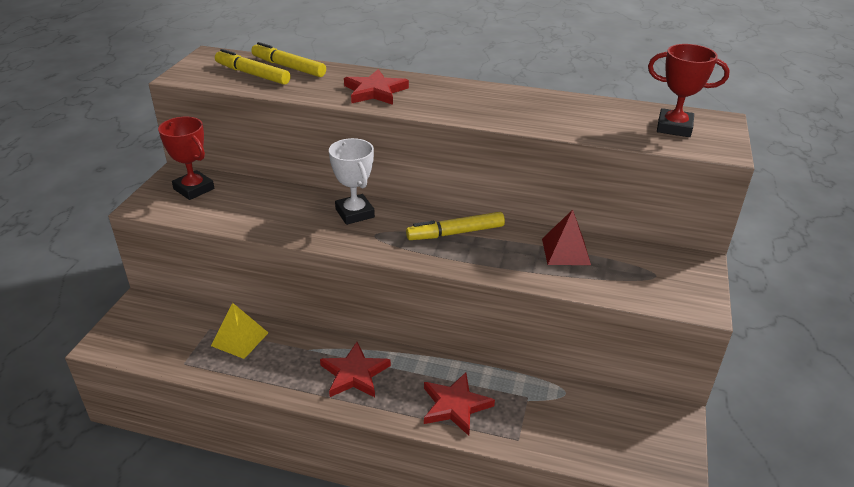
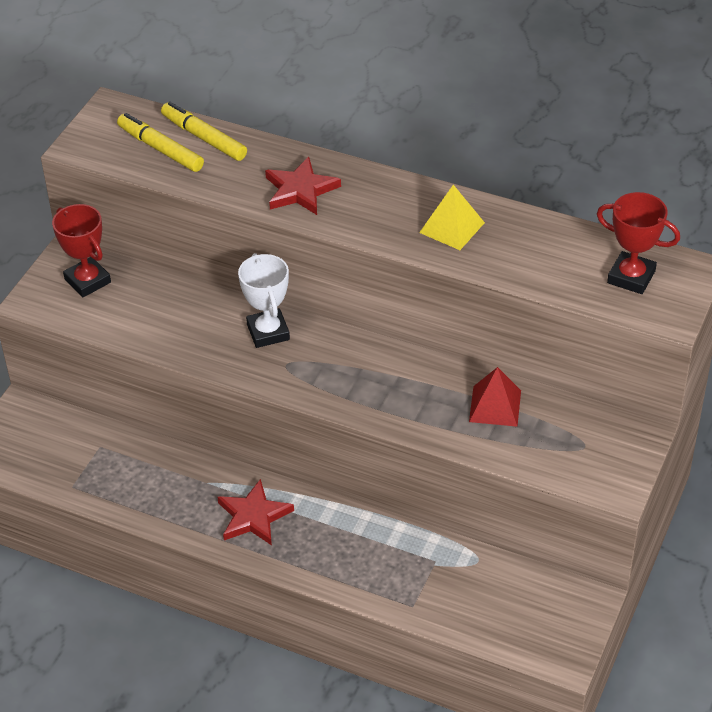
camera: 10 degrees right, 10 degrees up
(239, 339) = (132, 462): yellow pyramid -> yellow pyramid (452, 227)
(455, 233) = (377, 370): yellow marker -> none
(455, 405) = (355, 563): red star -> none

